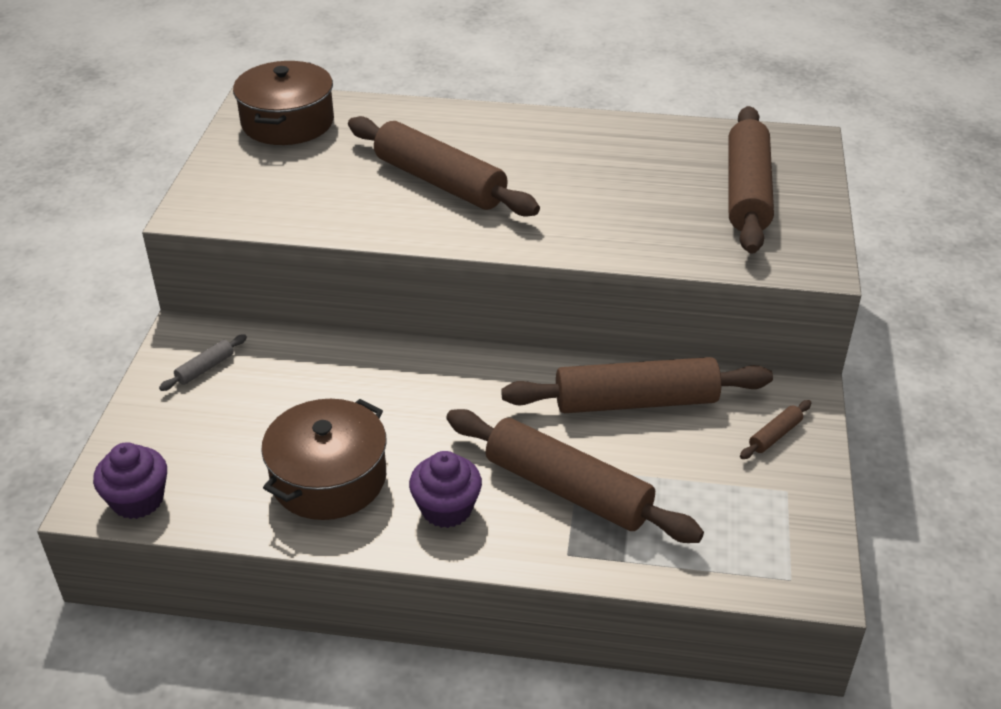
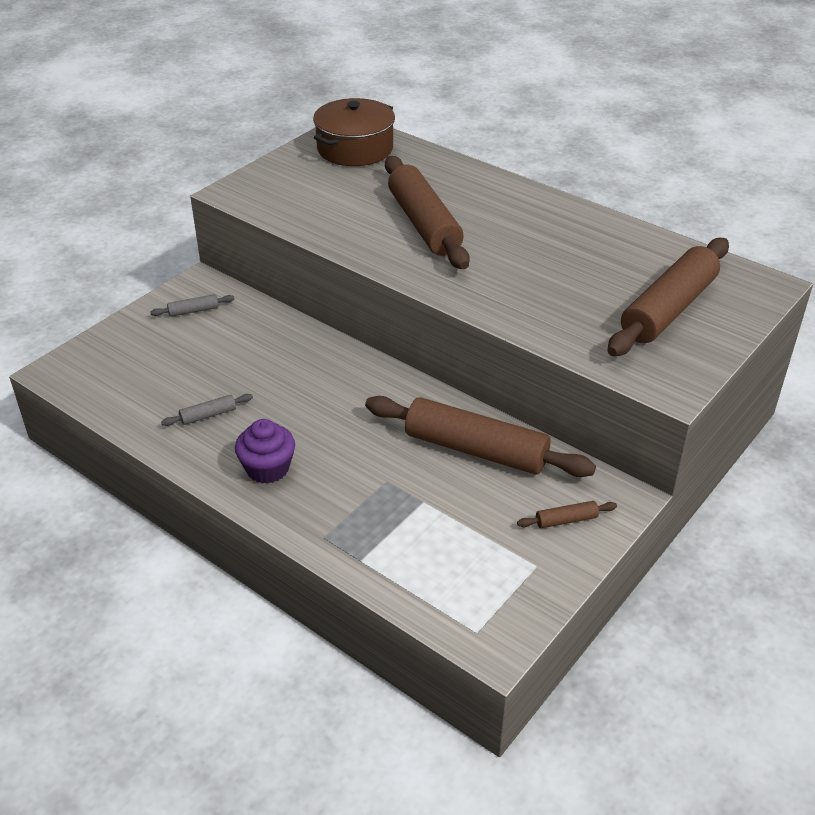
camera: 30 degrees right, 0 degrees up
(138, 500) = (80, 380): purple cupcake -> none
(329, 478) = (208, 415): brown pot -> grey rolling pin
(568, 489) = (365, 492): brown rolling pin -> none

